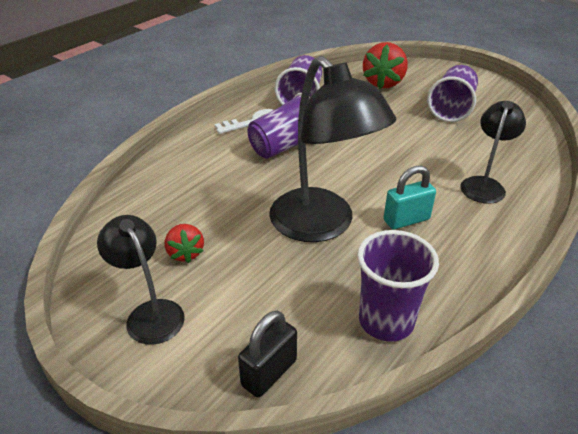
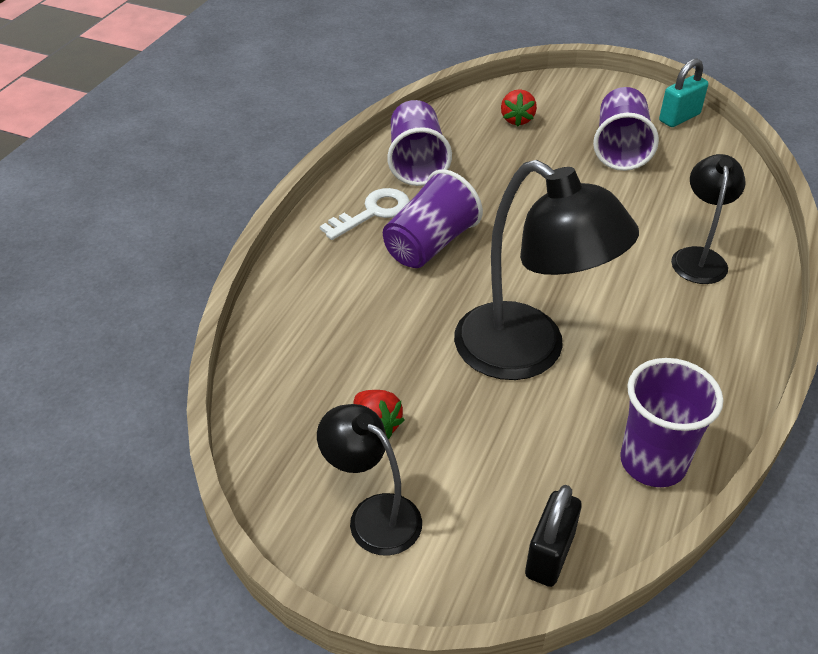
camera: 15 degrees left, 5 degrees up
(383, 83) = (517, 120): red strawberry -> red strawberry, size x0.58
(406, 220) = (625, 325): turquoise padlock -> turquoise padlock (679, 118)

